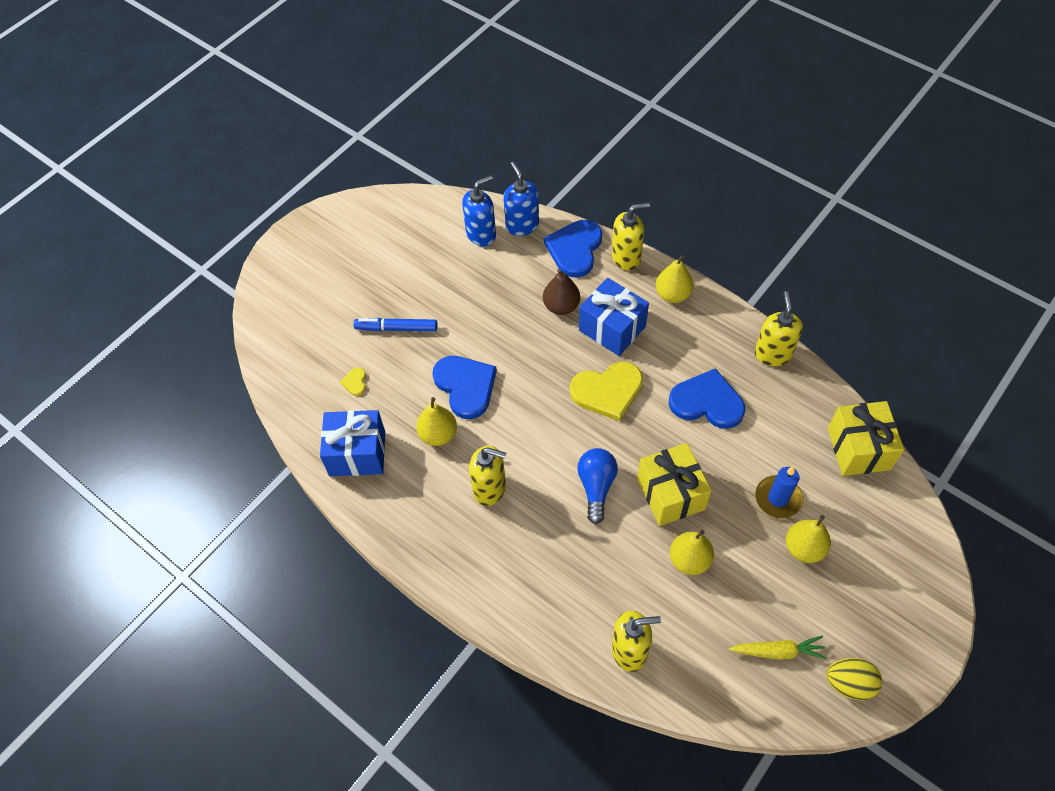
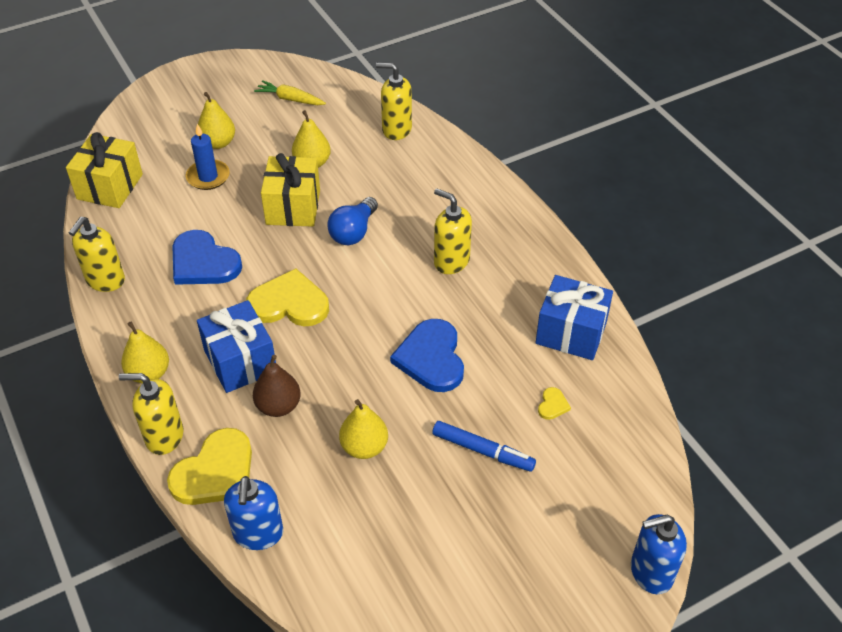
camera: 160 degrees left, 10 degrees down
(438, 434) = (480, 322): yellow pear -> yellow pear (364, 447)
(481, 234) = (319, 541): blue soap dispenser -> blue soap dispenser (650, 572)
(575, 249) = (215, 472): blue heart -> yellow heart
(849, 683) = (257, 73): yellow egg -> none

